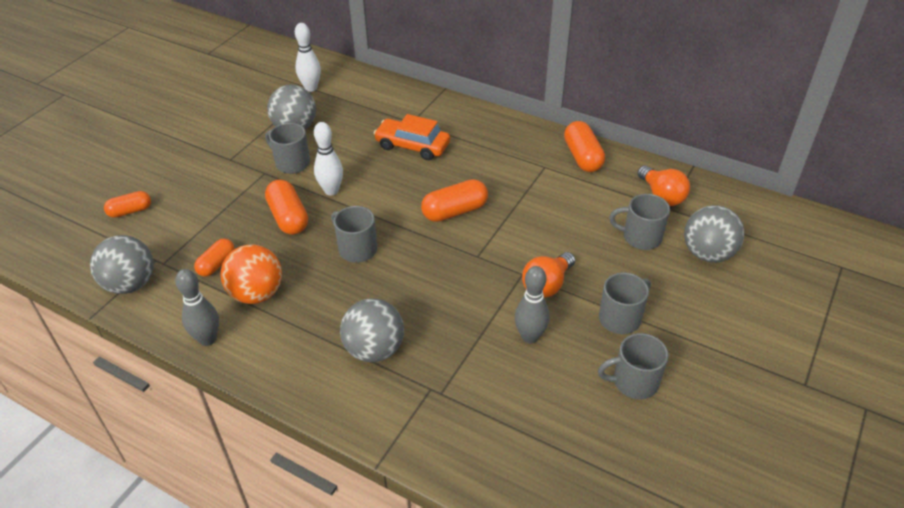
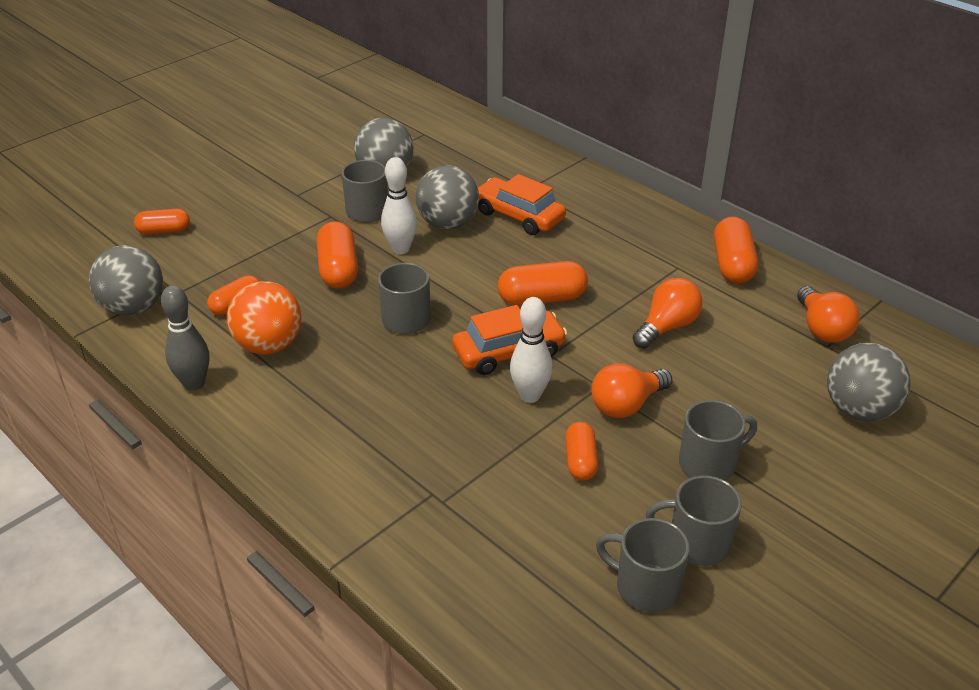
camera: 15 degrees right, 5 degrees down
(311, 88) = (421, 132): white bowling pin -> white bowling pin (530, 395)
(374, 350) = (381, 435): grey ball -> grey ball (448, 224)
(446, 260) = (509, 352): none -> orange car
(530, 337) = (580, 461): grey bowling pin -> orange capsule
(554, 216) = (667, 327): none -> orange light bulb
(640, 237) = (773, 373): grey mug -> grey mug (645, 587)

